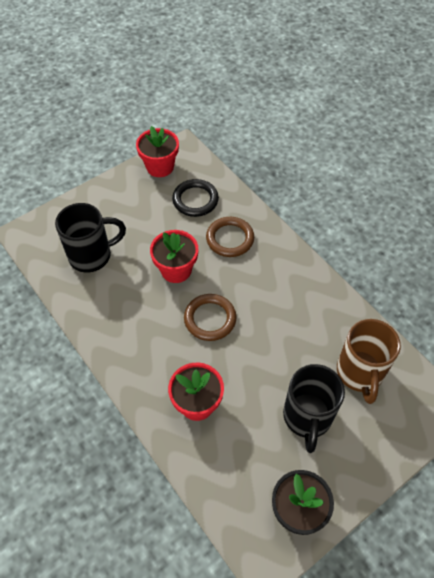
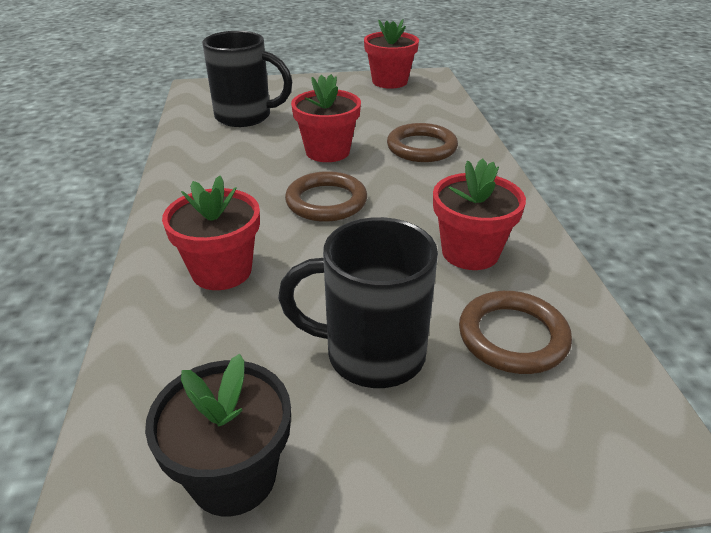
camera: 30 degrees right, 20 degrees down
(195, 200) = (407, 111): black ring -> none
(307, 417) = (371, 354): black mug -> black mug turned 60 degrees clockwise
(310, 323) = (470, 252): none -> red flower pot
(360, 373) = (513, 336): brown mug -> brown ring

